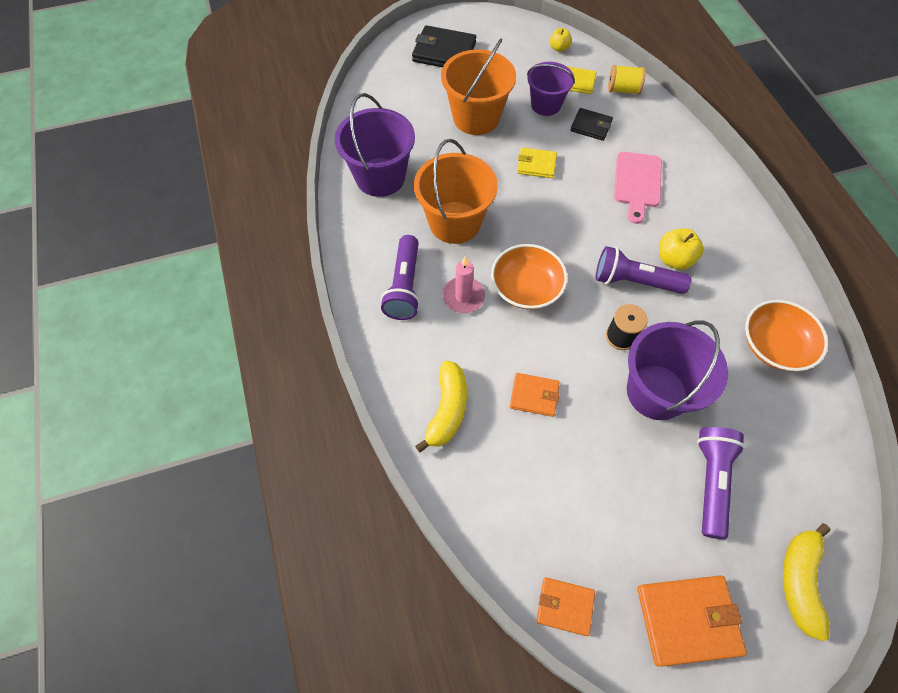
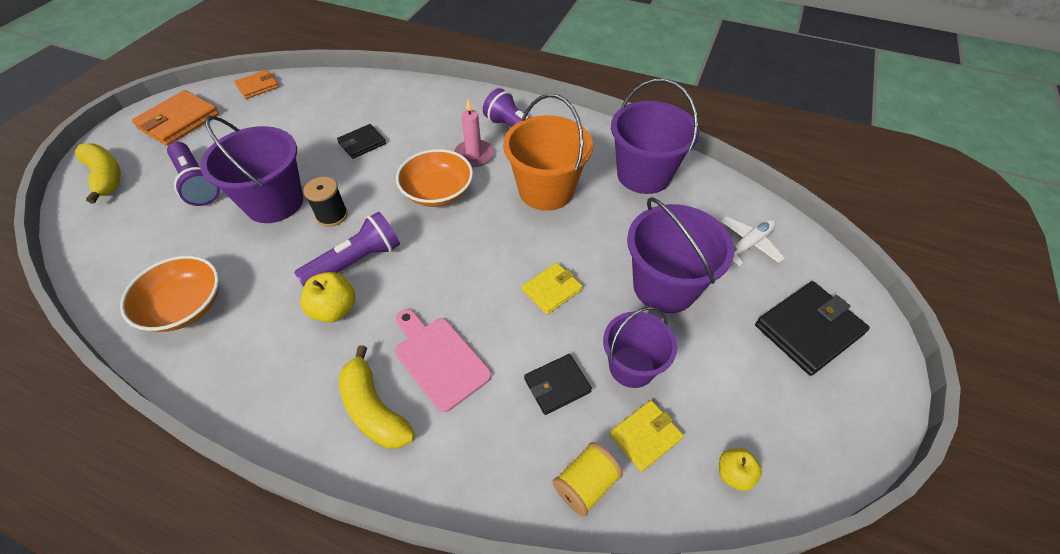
camera: 130 degrees right, 10 degrees down
(400, 97) = (748, 244): none -> white plane
(447, 410) = (408, 104): yellow banana -> yellow banana (374, 409)
(476, 117) = (665, 286): orange bucket -> purple bucket
(534, 396) = (362, 143): orange wallet -> black wallet

